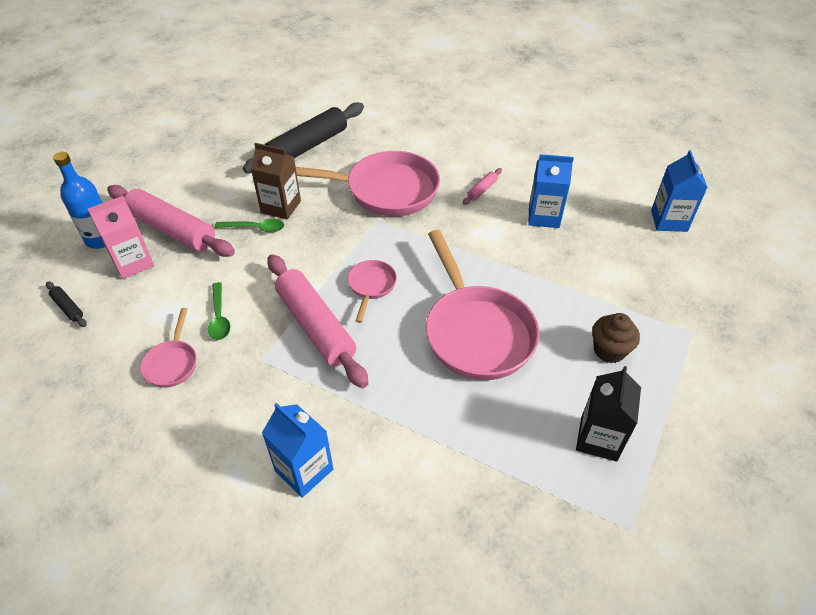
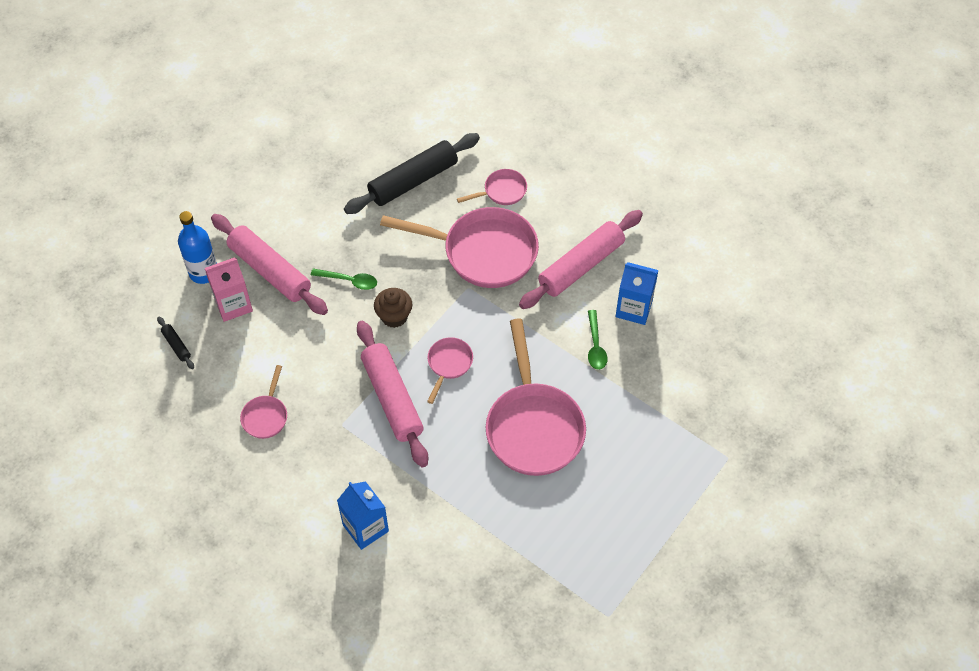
camera: 10 degrees right, 10 degrees up
(219, 317) = (308, 376): green spoon -> green spoon (595, 346)
(281, 207) = (376, 258): brown carton -> none
(392, 145) = (502, 191): none -> pink pan
(482, 190) = (581, 266): pink rolling pin -> pink rolling pin, size x2.39
(598, 438) = (608, 541): black carton -> none
(609, 350) = (646, 464): brown cupcake -> brown cupcake (394, 316)
(669, 221) = (758, 332): blue carton -> none

